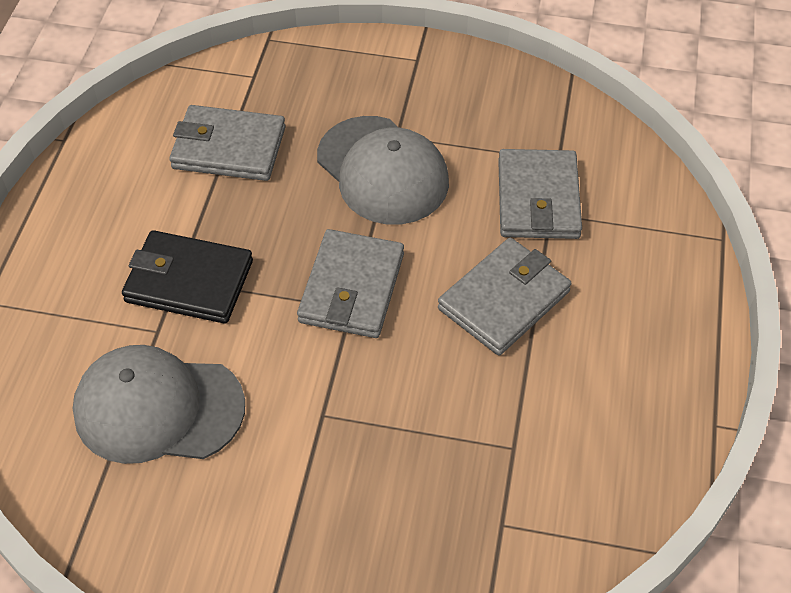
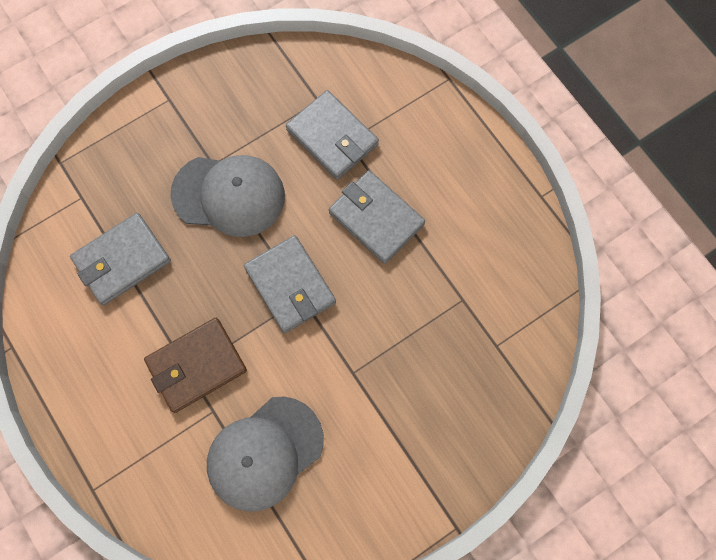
camera: 45 degrees left, 20 degrees up
(189, 281) = (196, 366): black wallet -> brown wallet
(504, 300) = (376, 218): grey wallet -> grey wallet turned 45 degrees counterclockwise

